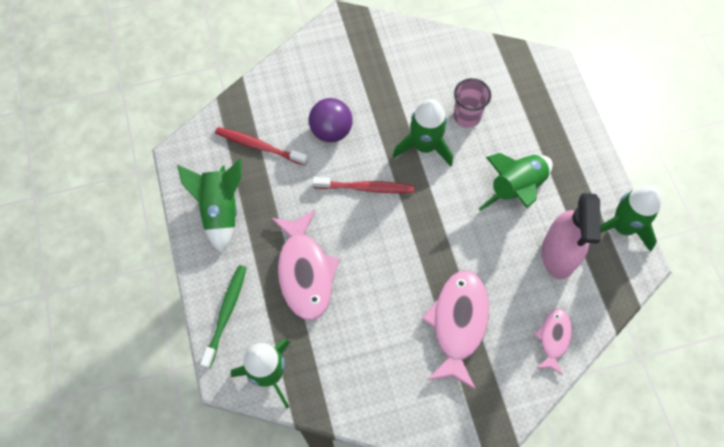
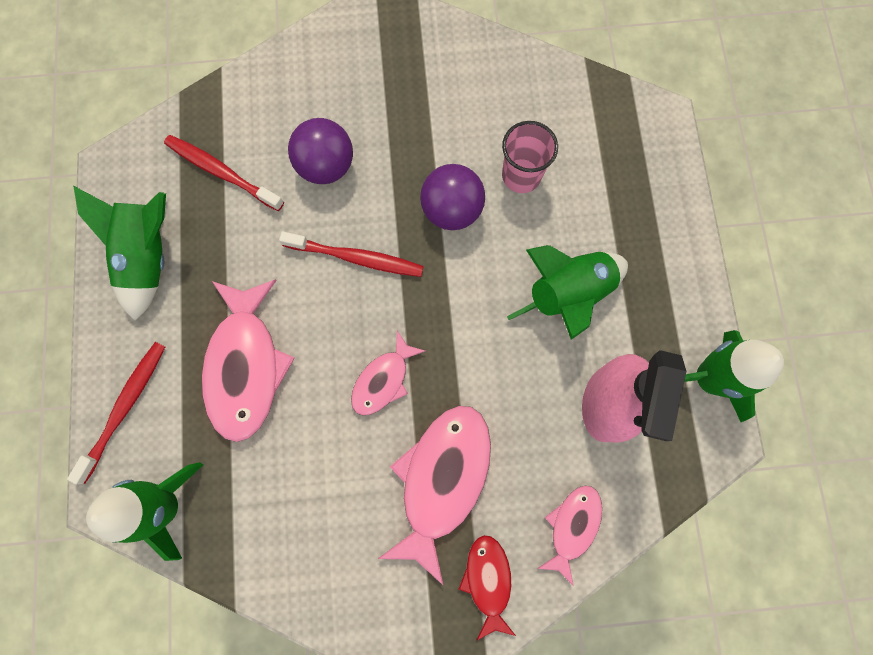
camera: 10 degrees right, 10 degrees up
(226, 314) = (124, 408): green toothbrush -> red toothbrush
(403, 265) = (383, 380): none -> pink fish
(424, 146) = (451, 210): green rocket -> purple ball
(504, 384) = (488, 580): none -> red fish

